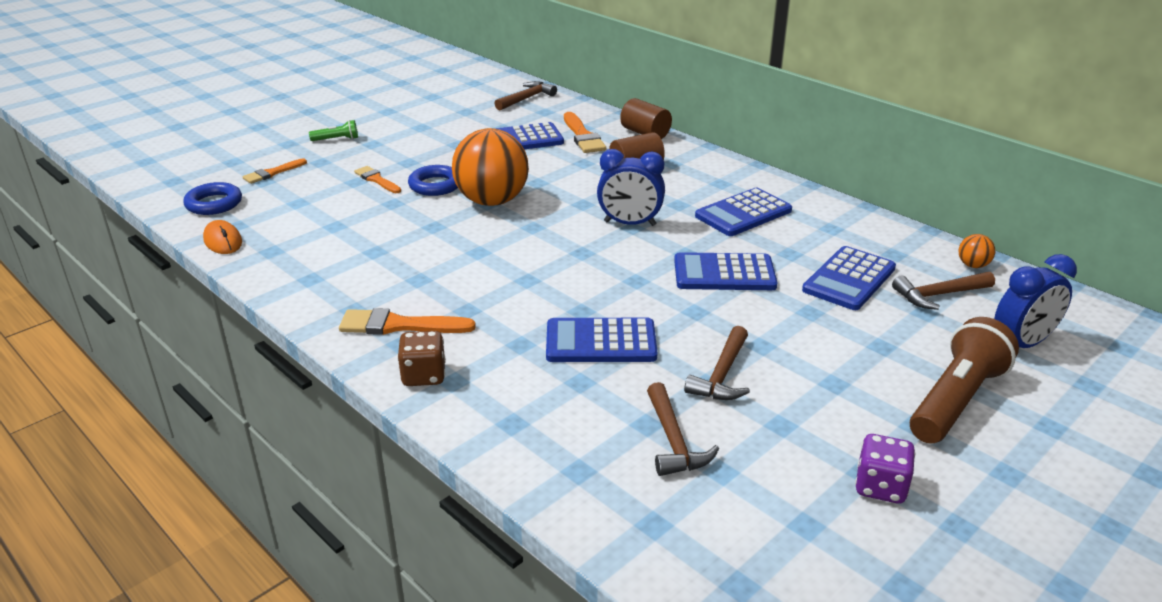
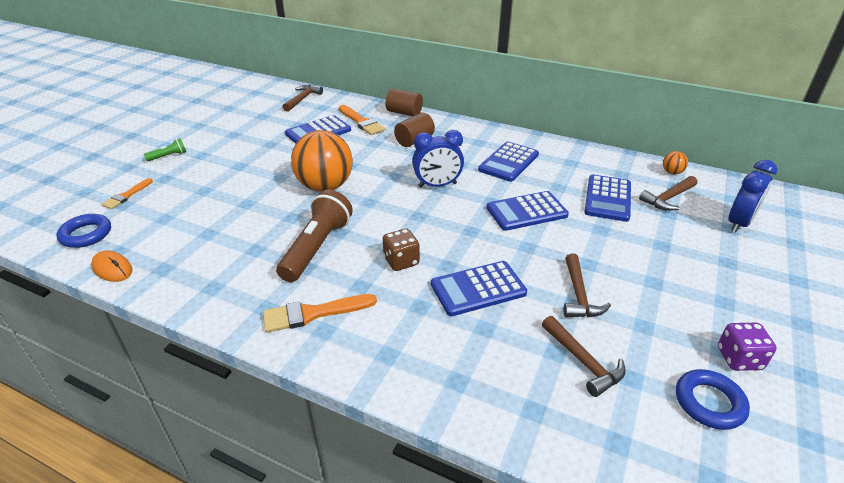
camera: 20 degrees left, 5 degrees up
(377, 180) = (221, 185): orange brush -> none
(423, 376) = (360, 356): brown dice -> brown dice (401, 261)
(435, 185) = (272, 181): blue ring -> blue ring (709, 403)
(956, 400) = (733, 275): brown flashlight -> brown flashlight (317, 248)

